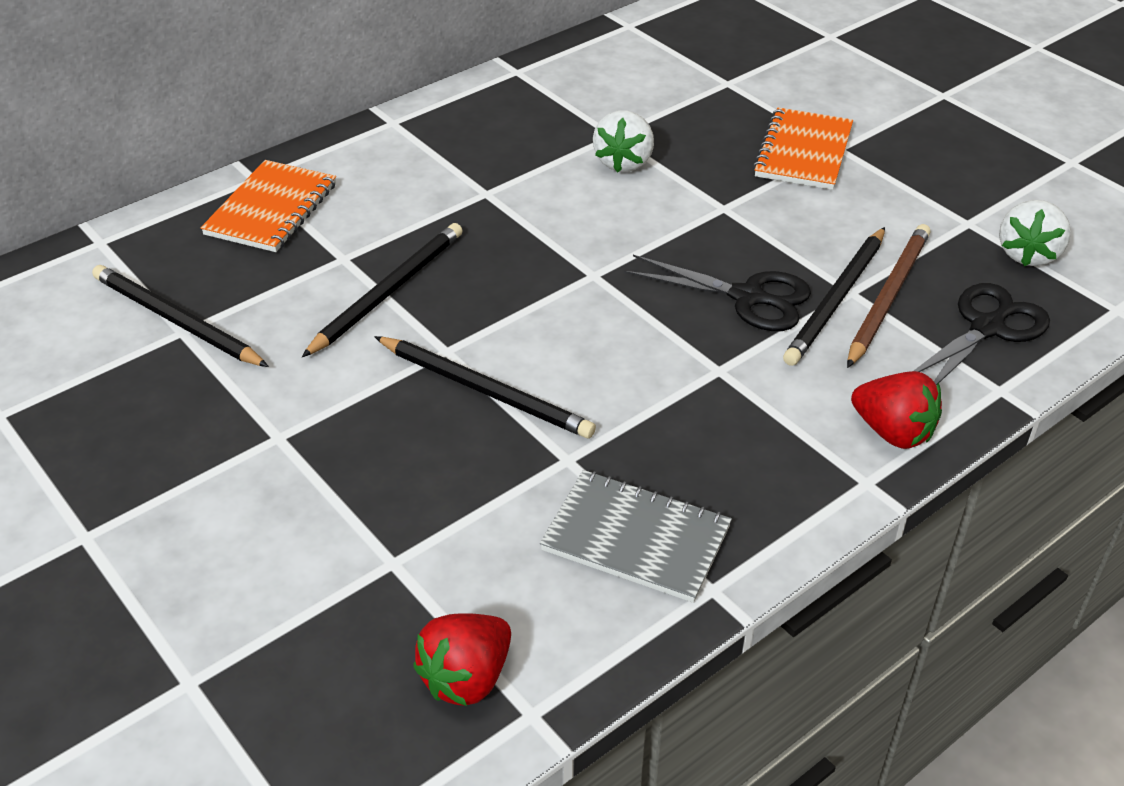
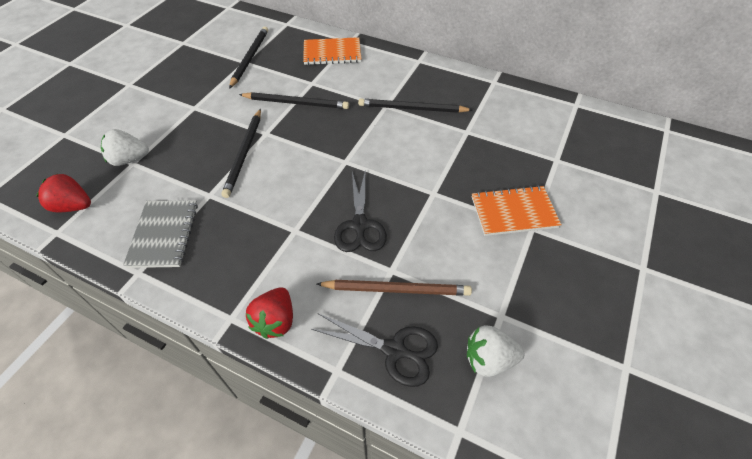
camera: 65 degrees right, 10 degrees up
(624, 162) = (445, 143): white strawberry -> white strawberry (129, 159)
(836, 299) = (380, 265): black pencil -> black pencil (412, 108)

